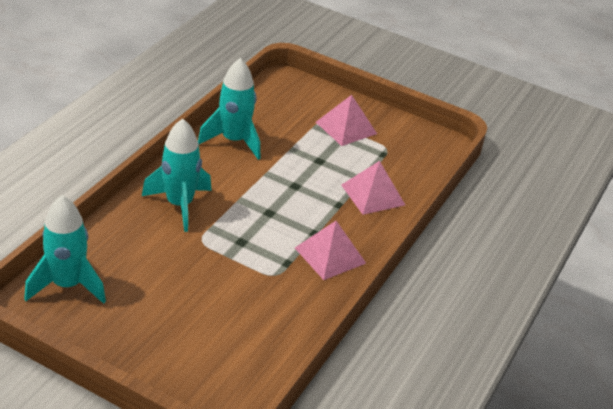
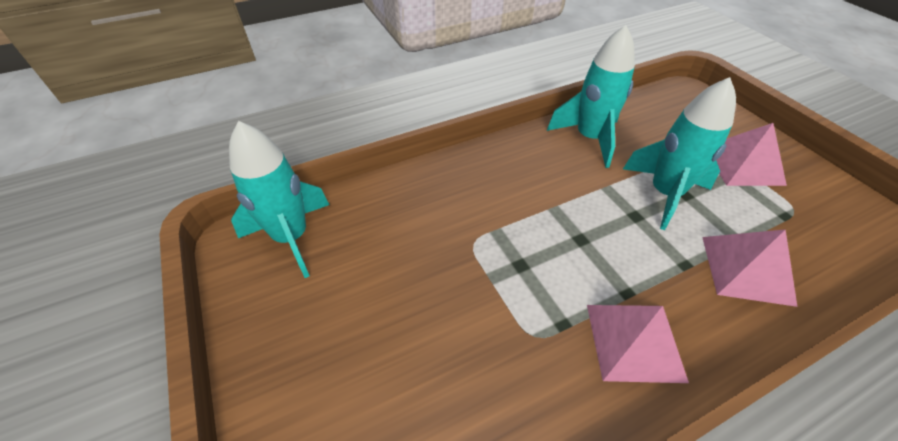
camera: 40 degrees right, 10 degrees up
(179, 205) = (479, 189): turquoise rocket -> turquoise rocket (664, 194)

